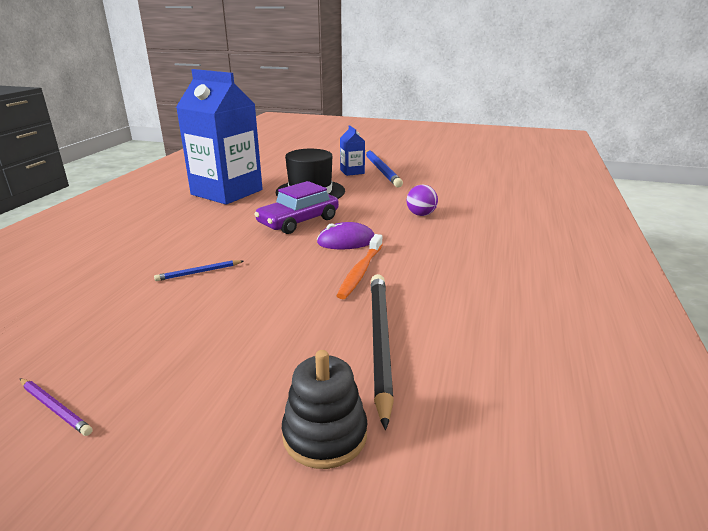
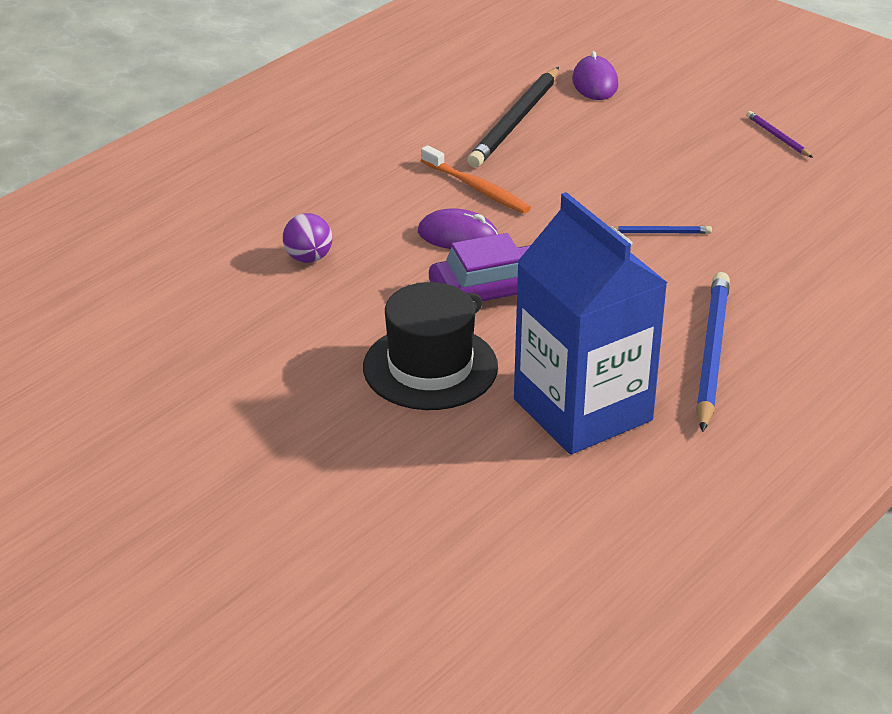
camera: 155 degrees left, 10 degrees up
(325, 435) = (595, 83): black stacking toy -> purple mouse
(352, 172) = (296, 420): blue carton -> none
(360, 271) = (477, 188): orange toothbrush -> orange toothbrush turned 90 degrees clockwise
(381, 170) = (232, 409): blue pencil -> blue pencil (712, 354)

